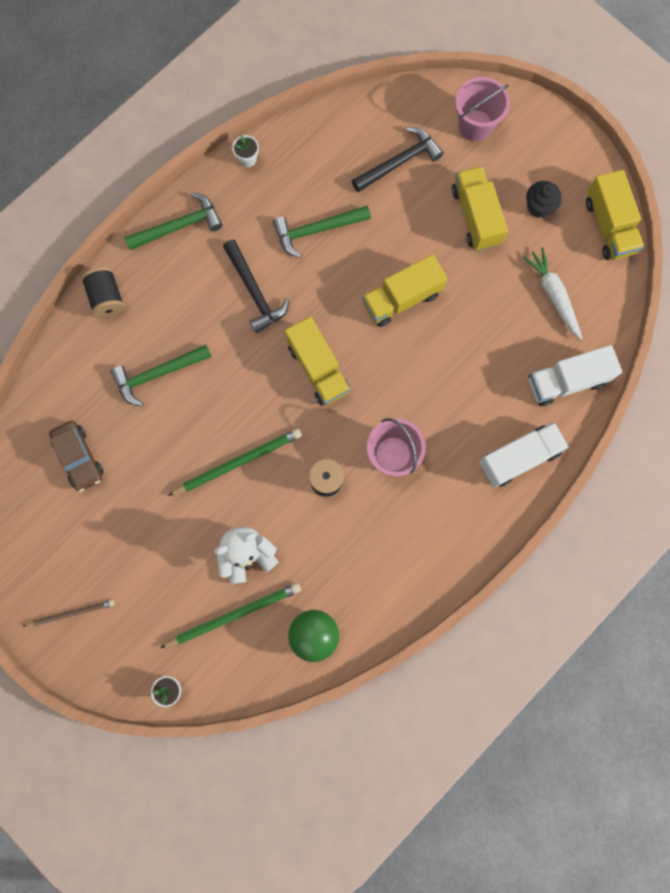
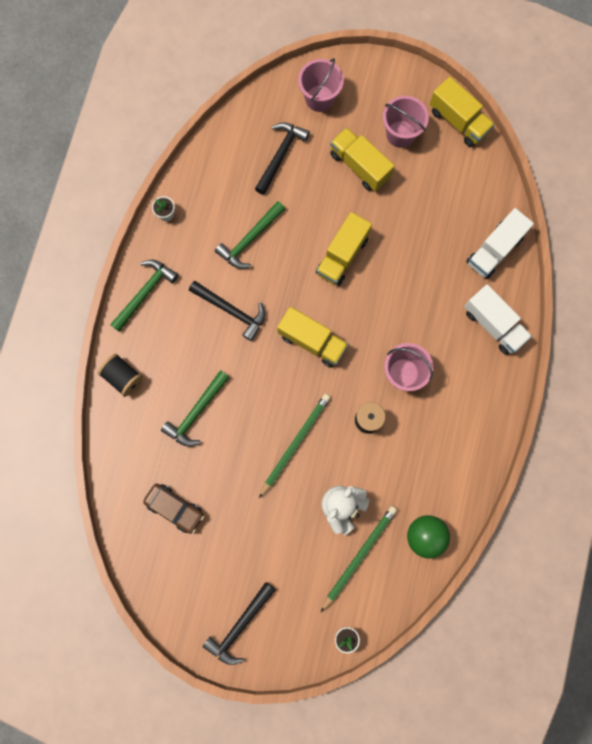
camera: 30 degrees left, 0 degrees up
(71, 613) = (239, 626): brown pencil -> black hammer
(519, 457) = (493, 324): white truck -> white truck turned 105 degrees clockwise
(539, 207) = (400, 134): black cupcake -> pink bucket
(553, 295) = (448, 193): white carrot -> none

